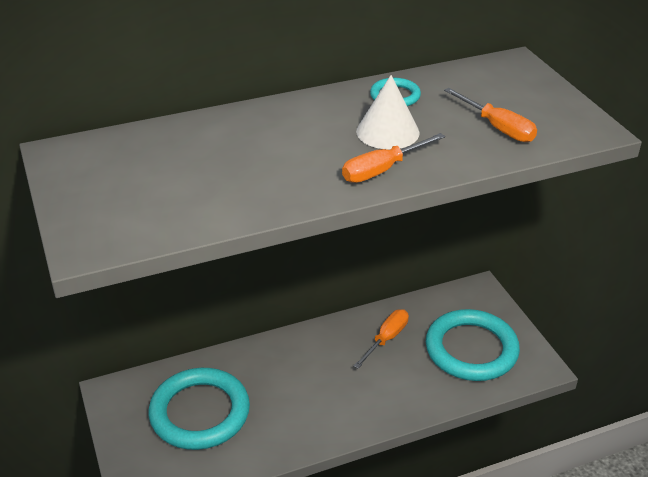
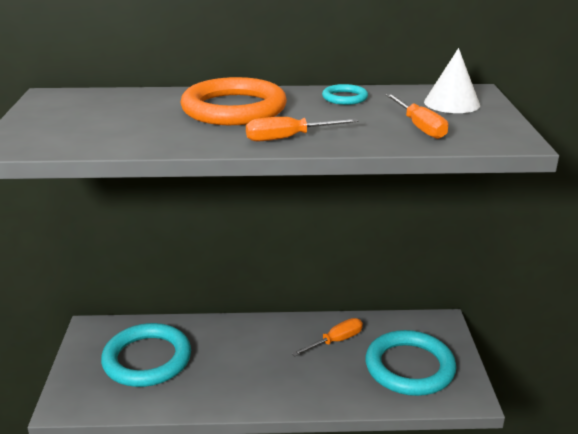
camera: 20 degrees right, 10 degrees down
(292, 135) = (234, 108): none -> orange ring
(387, 132) = (316, 117): white cone -> white cone (451, 103)

